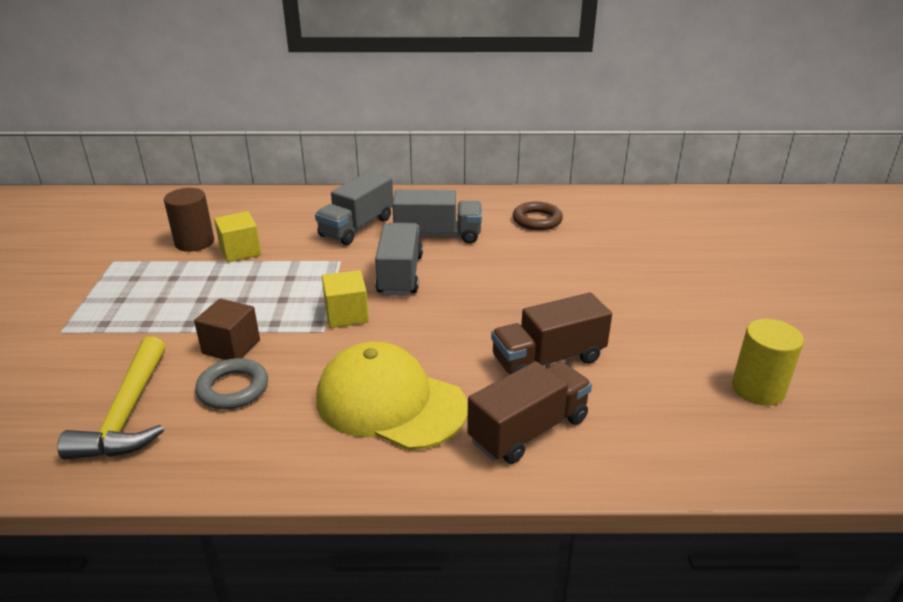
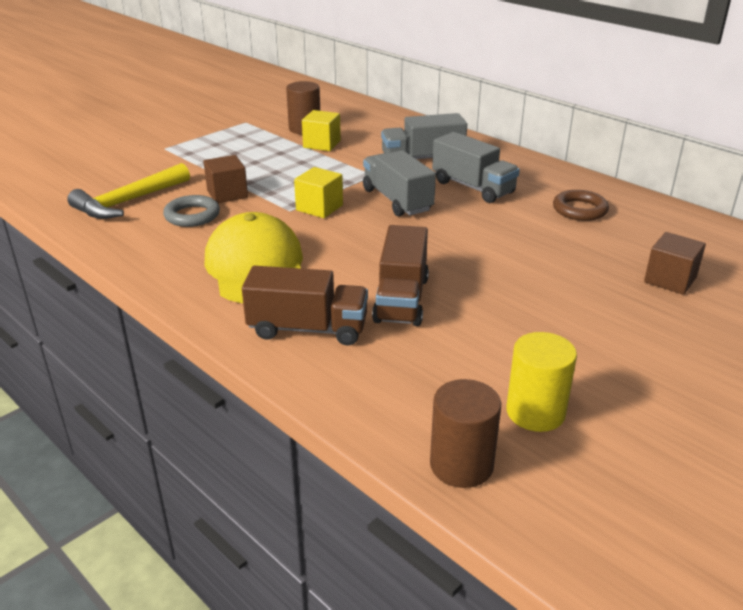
camera: 45 degrees right, 0 degrees up
(400, 275) = (397, 200): grey truck -> grey truck turned 75 degrees counterclockwise
(548, 359) = (401, 299): brown truck -> brown truck turned 105 degrees counterclockwise
(666, 247) = (670, 280): none -> brown cube
(789, 458) = (461, 465): none -> brown cylinder

